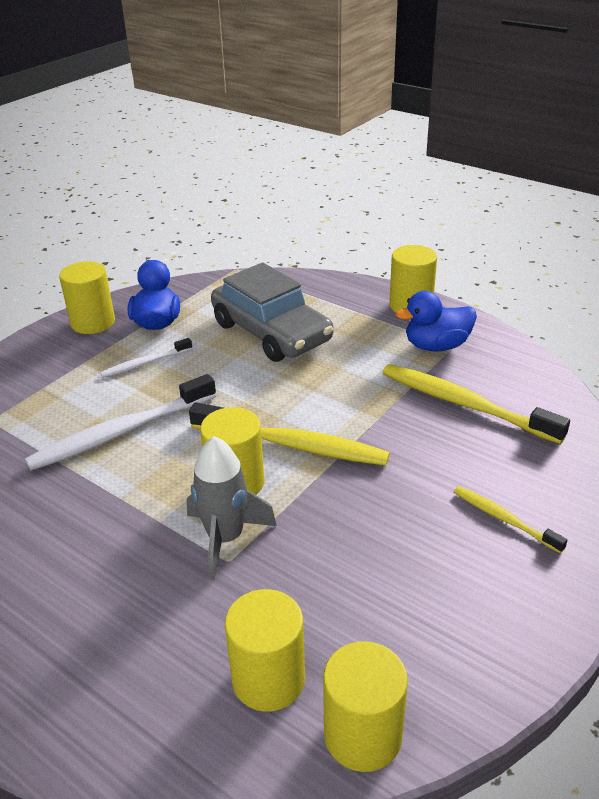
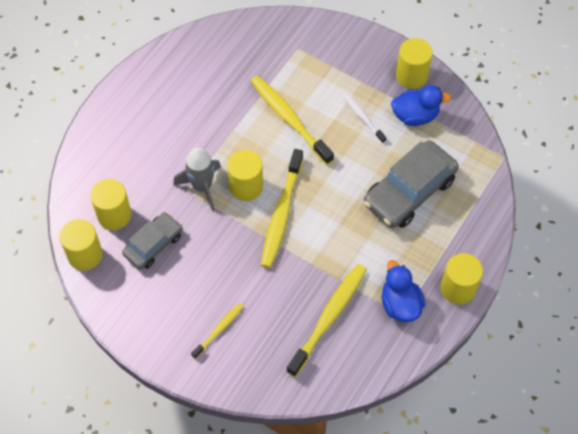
camera: 85 degrees right, 25 degrees up
(121, 432) = (289, 119): white toothbrush -> yellow toothbrush
(341, 610) = (153, 244): none -> grey car

